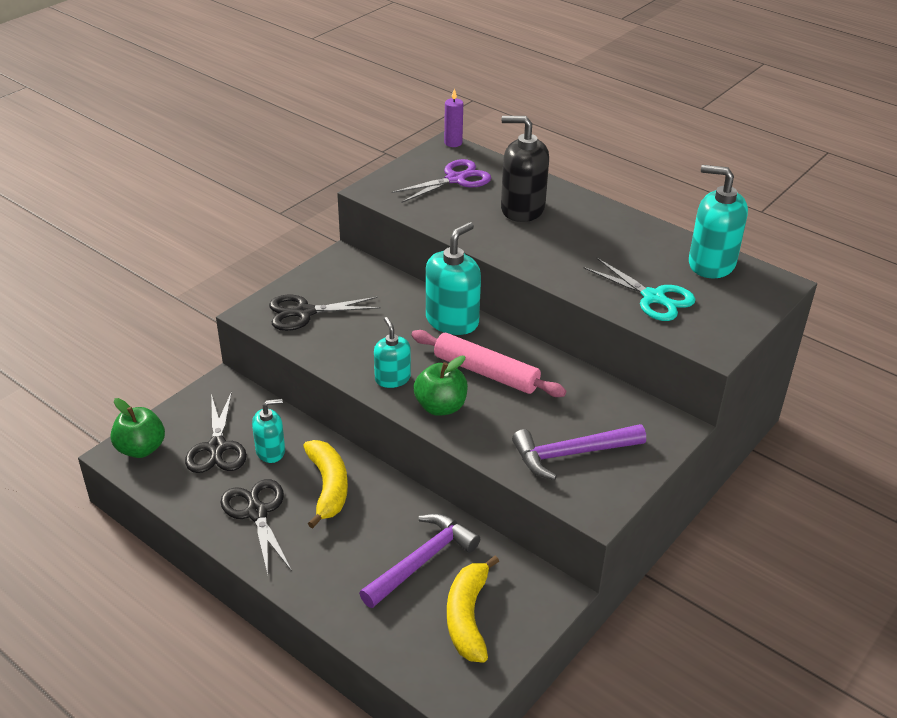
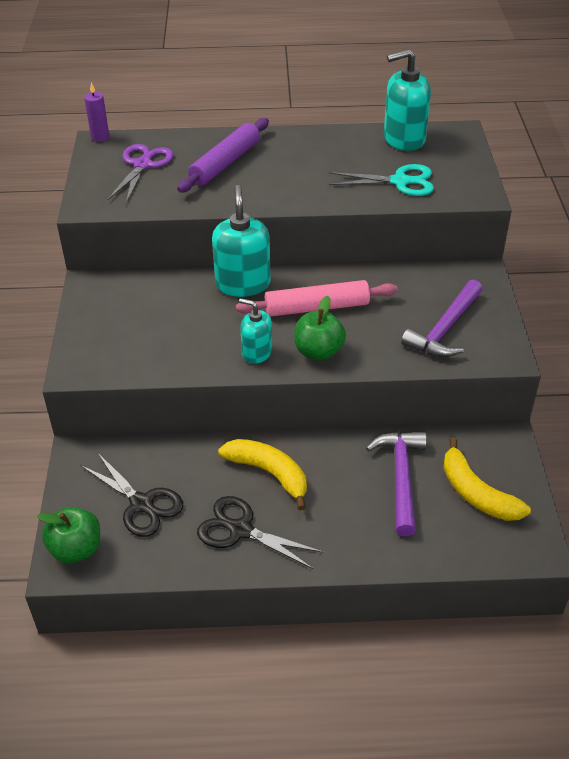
camera: 40 degrees left, 5 degrees up
(270, 451) = (190, 477): turquoise soap dispenser -> none
(304, 312) = (118, 343): black scissors -> none
(522, 209) = (225, 163): black soap dispenser -> purple rolling pin

